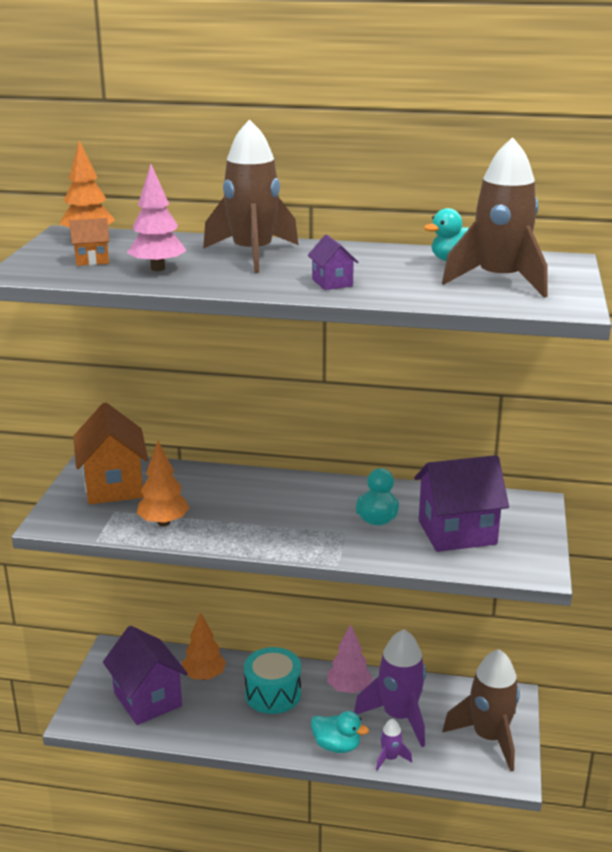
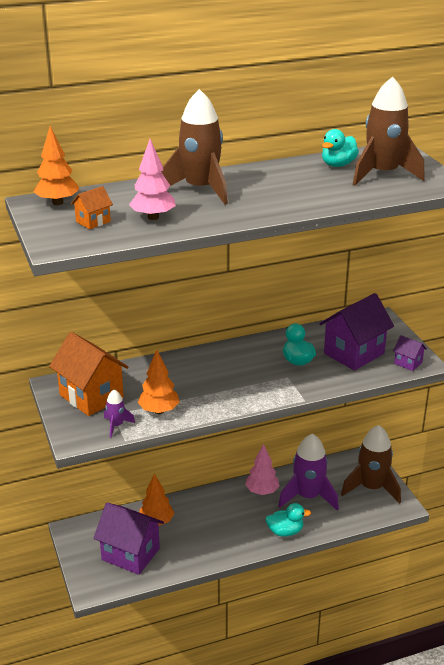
camera: 30 degrees left, 5 degrees up
(273, 694) = (215, 515): turquoise drum -> none
(332, 283) = (286, 200): purple house -> purple house (408, 363)
(390, 758) = (324, 525): purple rocket -> purple rocket (116, 425)

